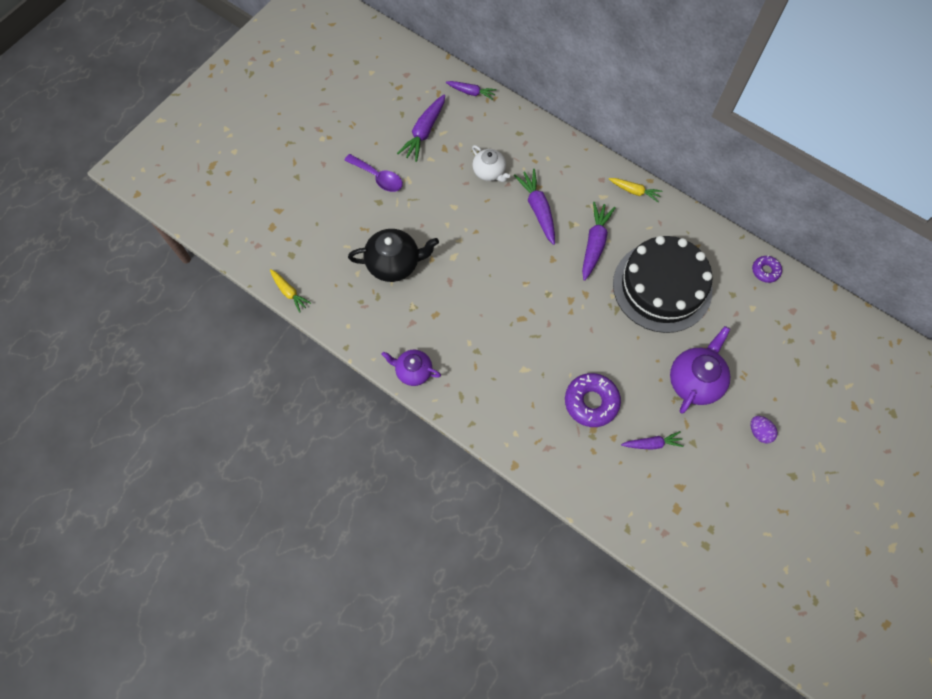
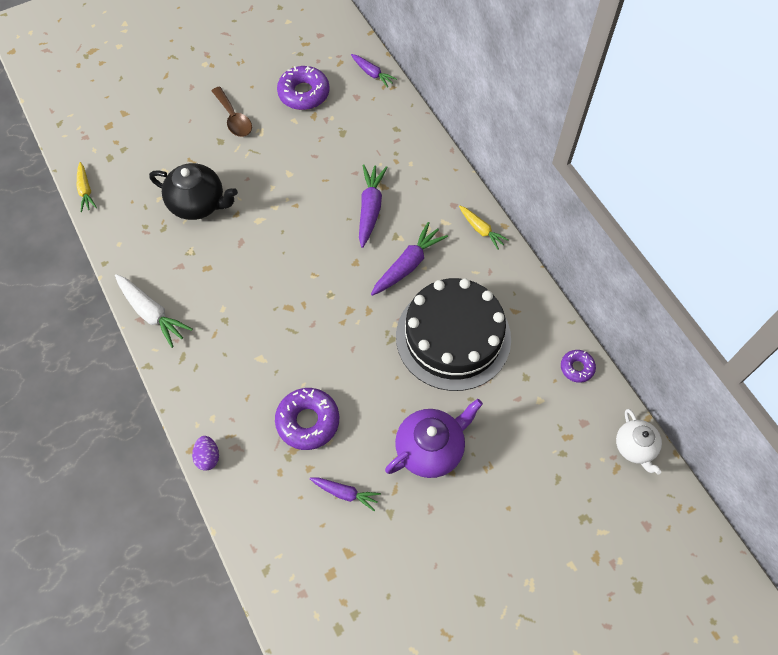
camera: 25 degrees right, 5 degrees down
(378, 177) = (234, 118): purple spoon -> brown spoon
(413, 371) = (152, 313): purple teapot -> white carrot
(424, 132) = (304, 93): purple carrot -> purple donut
(489, 172) = (344, 154): white teapot -> white teapot (635, 447)
(759, 432) = (469, 535): purple egg -> purple egg (208, 457)

